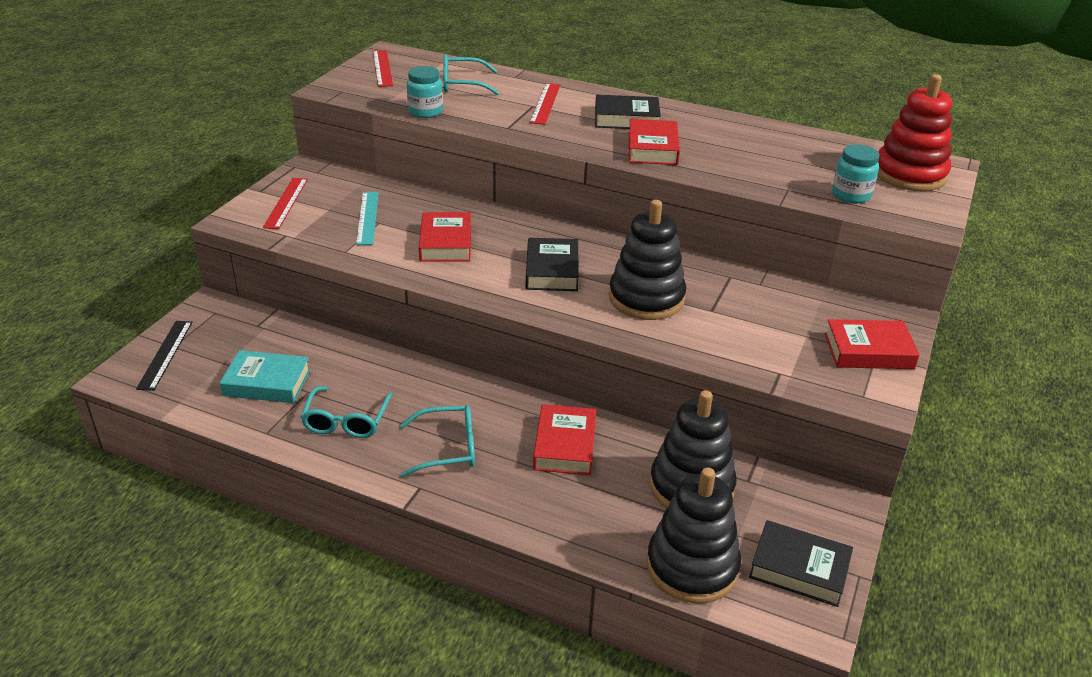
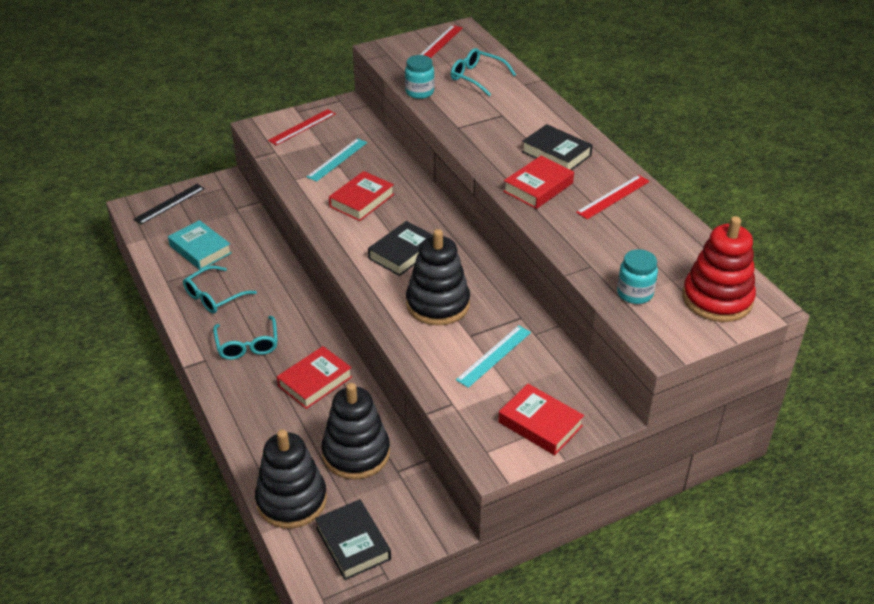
camera: 40 degrees right, 5 degrees up
(447, 448) = (247, 345): turquoise glasses -> turquoise glasses turned 45 degrees clockwise
(545, 103) = (514, 116): red ruler -> red ruler (613, 197)
(754, 317) = (494, 356): none -> turquoise ruler

